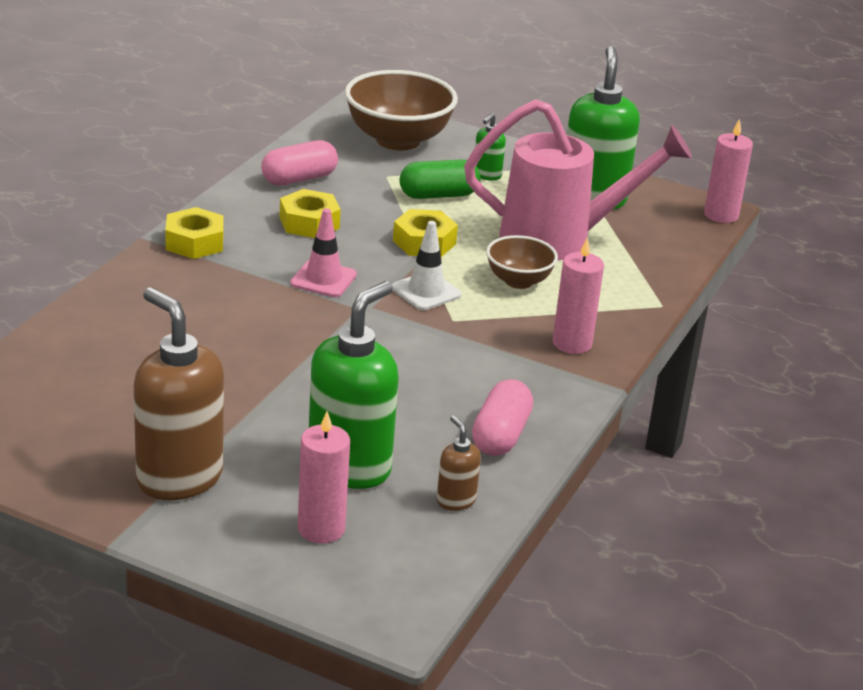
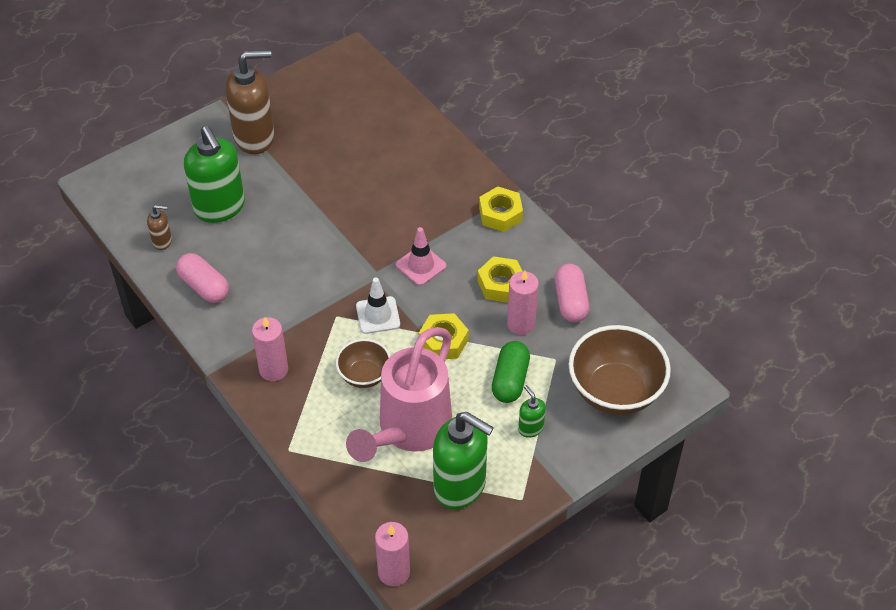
camera: 120 degrees right, 20 degrees up
(321, 529) = (178, 178): pink candle -> pink candle (521, 324)

